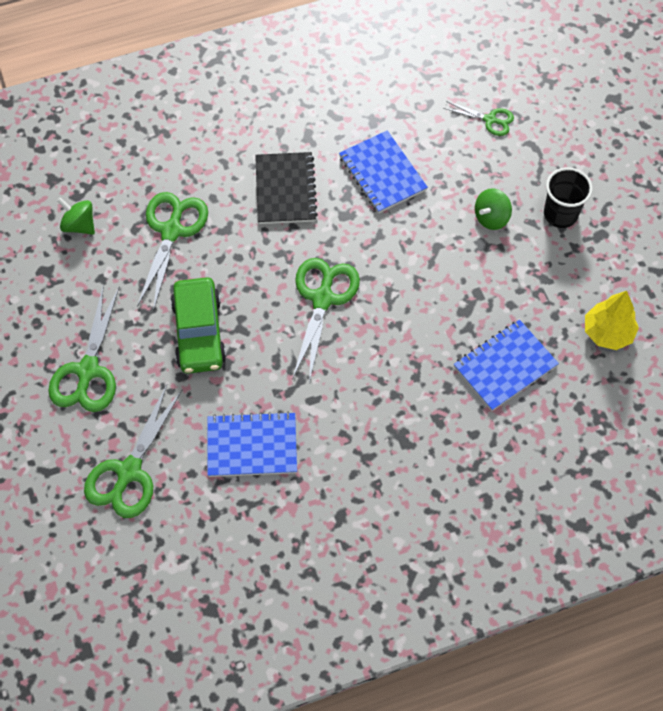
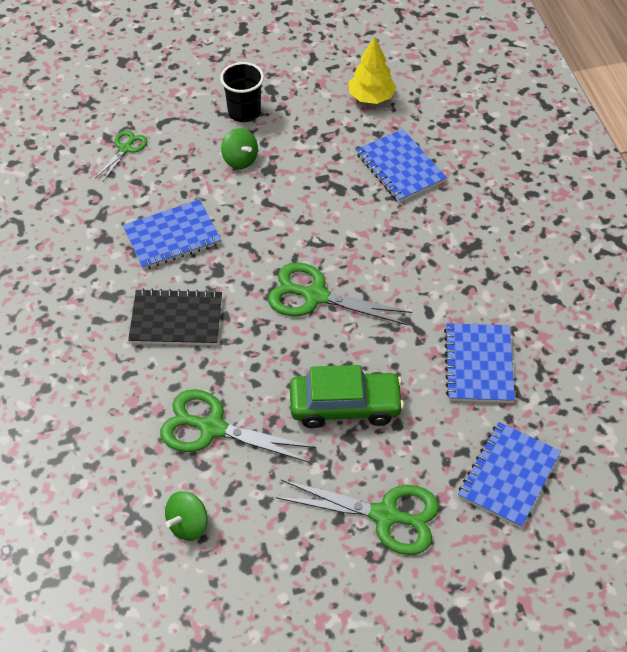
camera: 85 degrees left, 10 degrees down
(129, 472) = (509, 476): green scissors -> blue notebook

